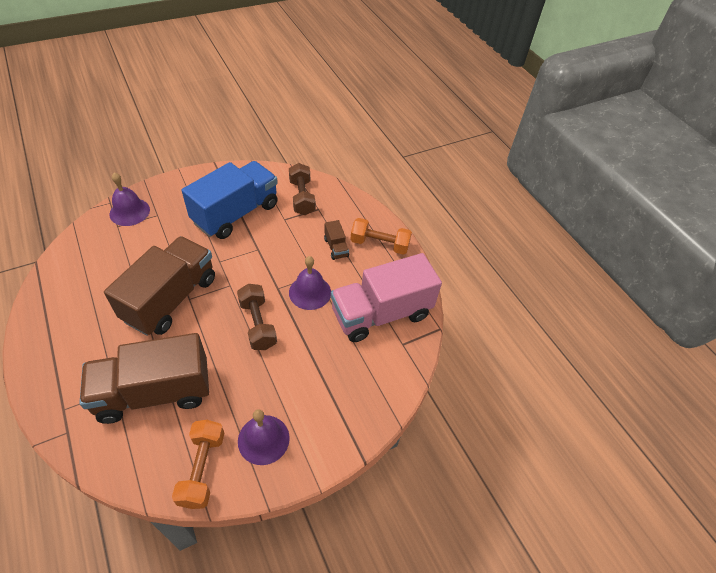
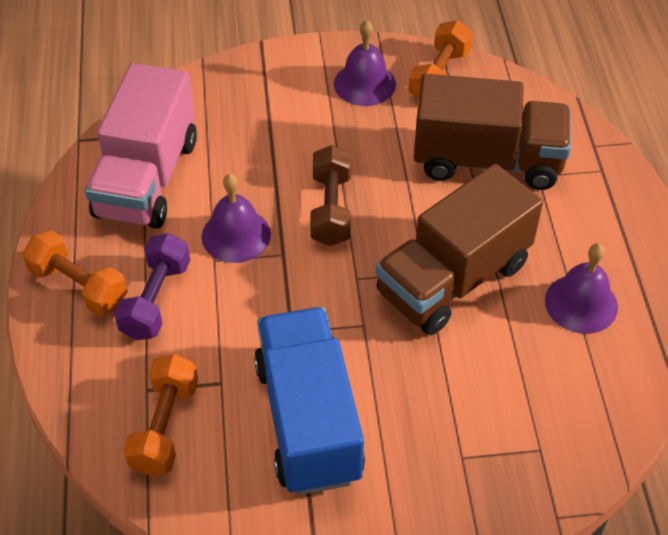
camera: 155 degrees left, 0 degrees up
(129, 212) = (516, 480): purple bell -> purple bell (581, 303)
(236, 213) = (308, 420): blue truck -> blue truck turned 105 degrees clockwise
(302, 197) = (165, 426): brown dumbbell -> orange dumbbell
(336, 247) = (156, 299): brown truck -> purple dumbbell
(381, 314) = (147, 178): pink truck -> pink truck turned 105 degrees clockwise

